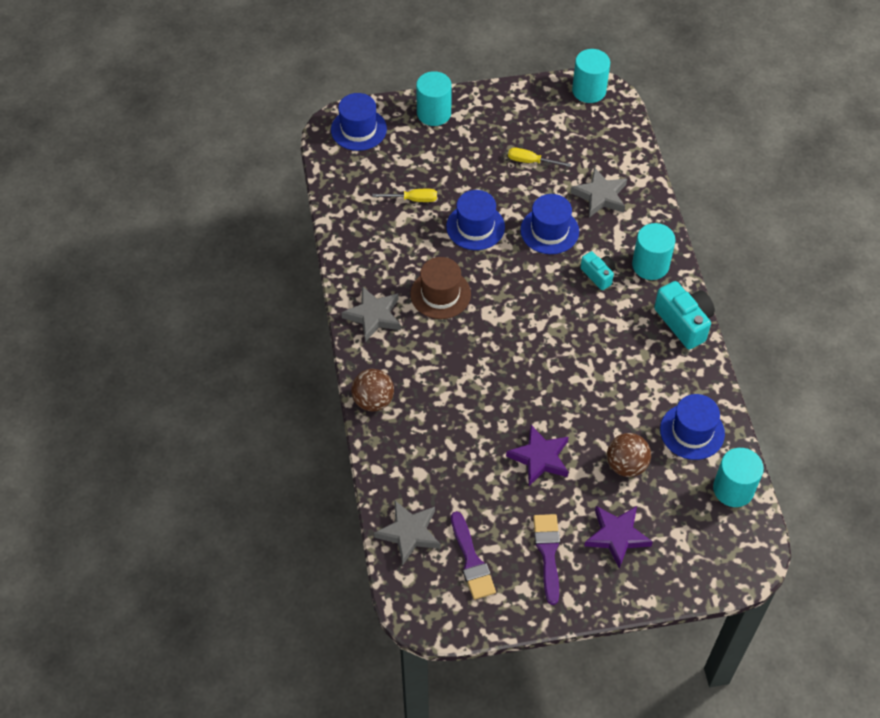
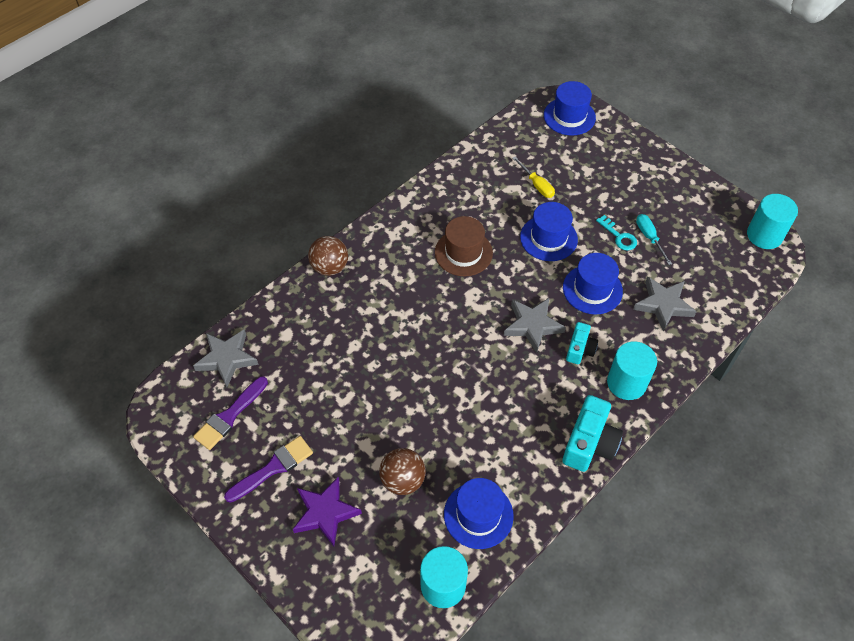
camera: 55 degrees right, 0 degrees up
(373, 316) = (407, 223): grey star -> grey star (532, 325)
(434, 113) = (631, 150): turquoise cylinder -> none
(513, 180) = (619, 236): none -> turquoise key
(531, 161) = (649, 237): yellow screwdriver -> turquoise screwdriver
(540, 458) = (361, 409): purple star -> none

